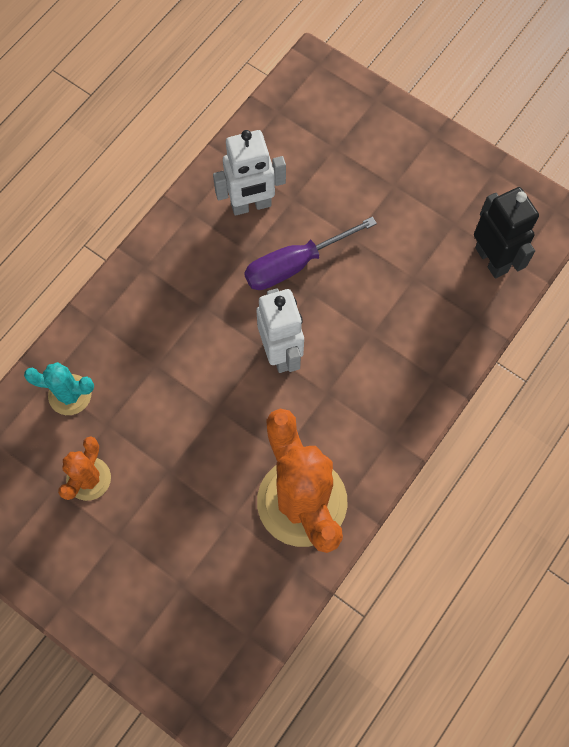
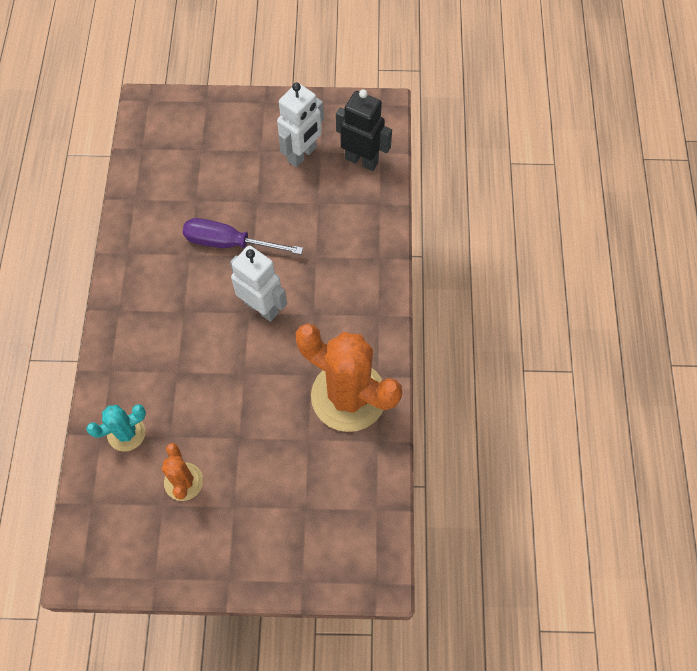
camera: 35 degrees left, 5 degrees down
(251, 205) = (168, 222): white robot -> white robot (302, 154)
(295, 265) = (229, 243): purple screwdriver -> purple screwdriver turned 75 degrees clockwise

